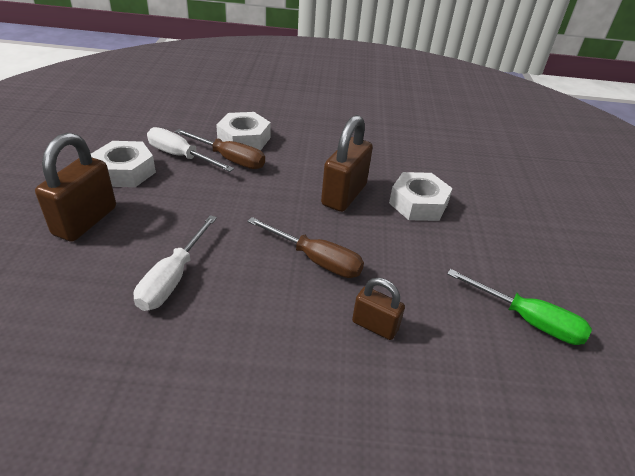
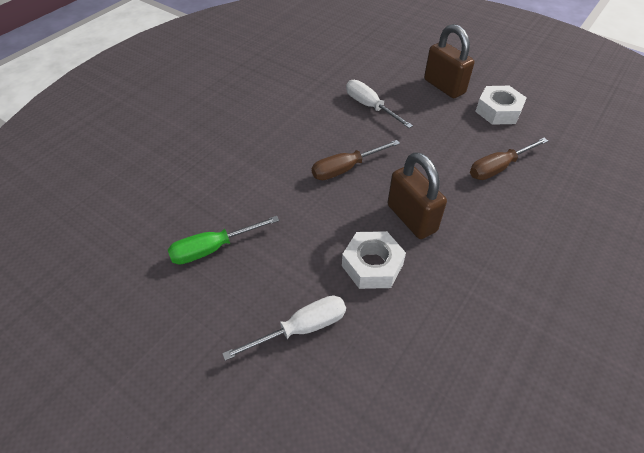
camera: 125 degrees right, 10 degrees up
(181, 156) = (512, 142): white screwdriver -> white screwdriver (301, 328)
(244, 139) = (533, 188): white nut -> none
(375, 326) = (274, 170): brown padlock -> none

